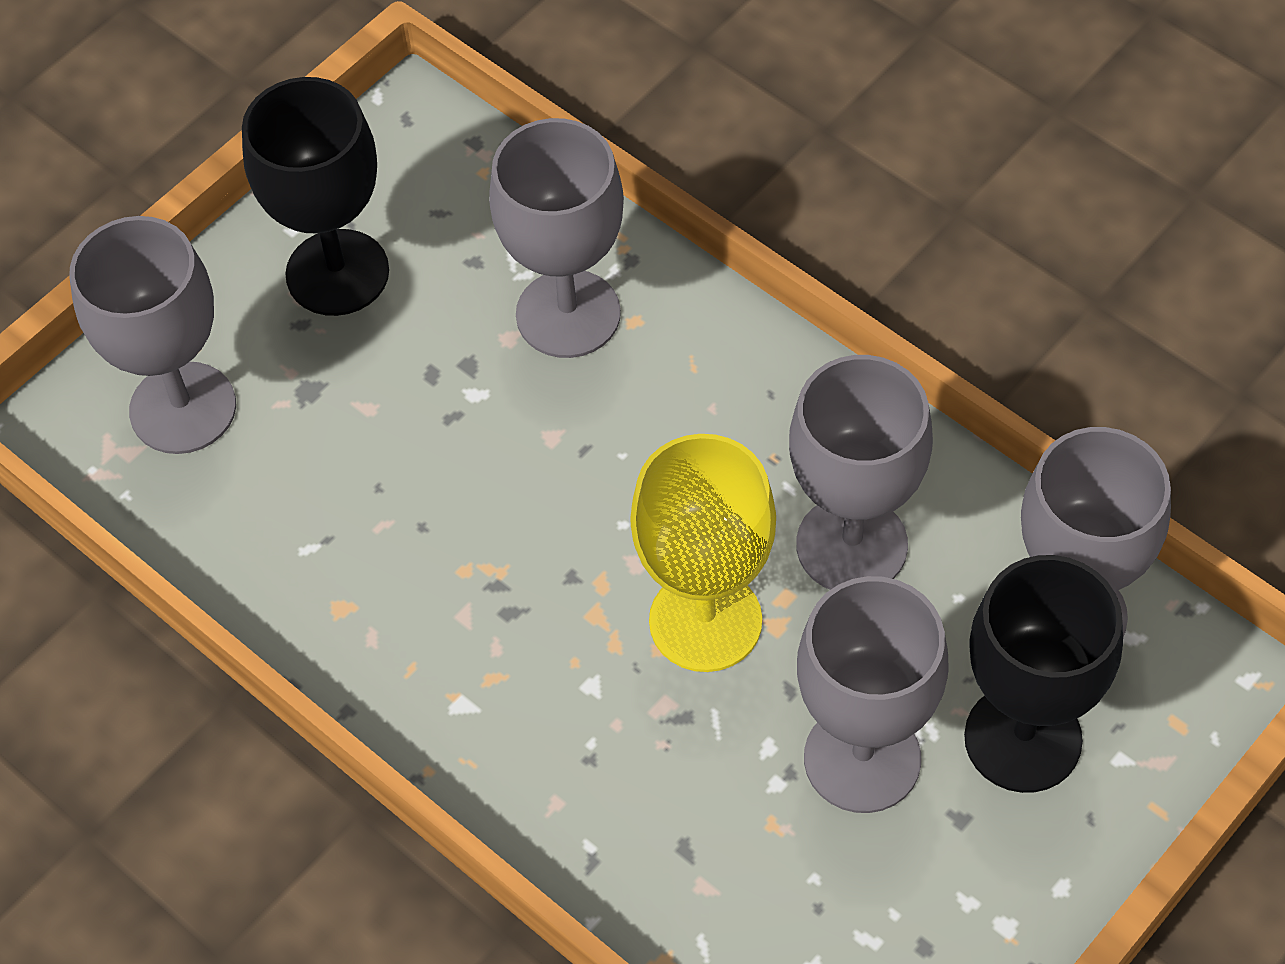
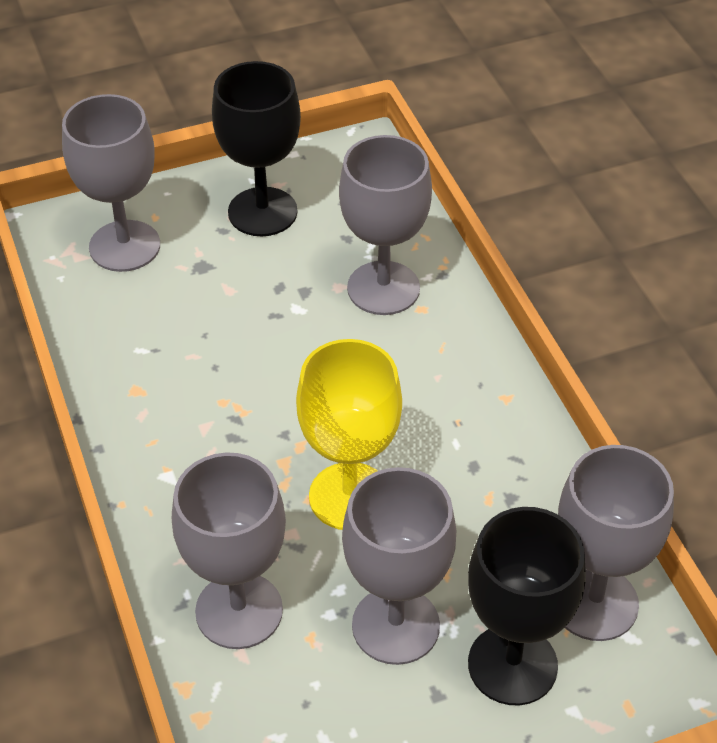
camera: 25 degrees right, 10 degrees down
(851, 545) = (474, 494): grey goblet -> grey goblet (239, 610)

